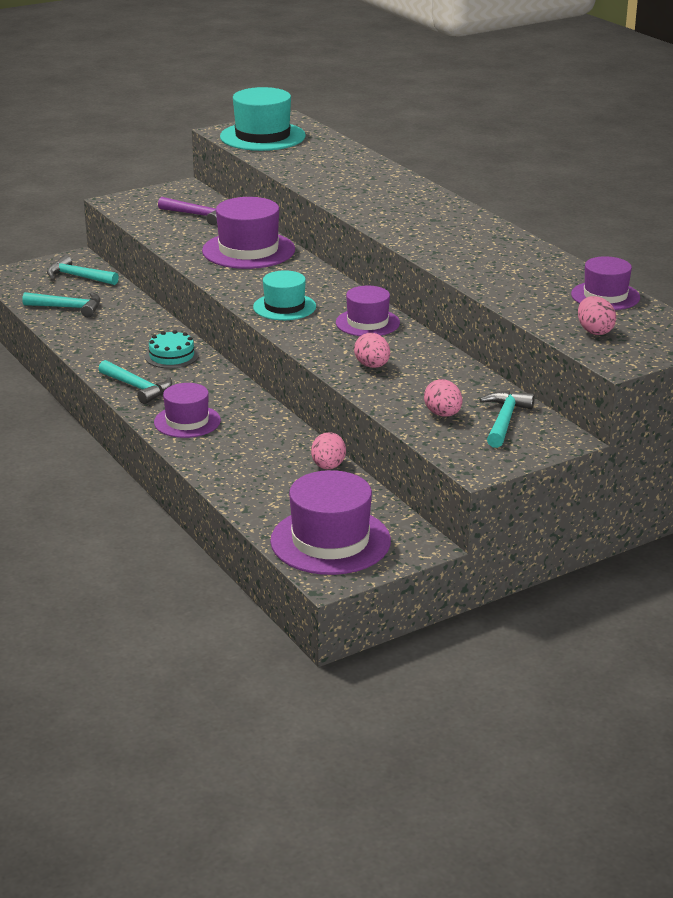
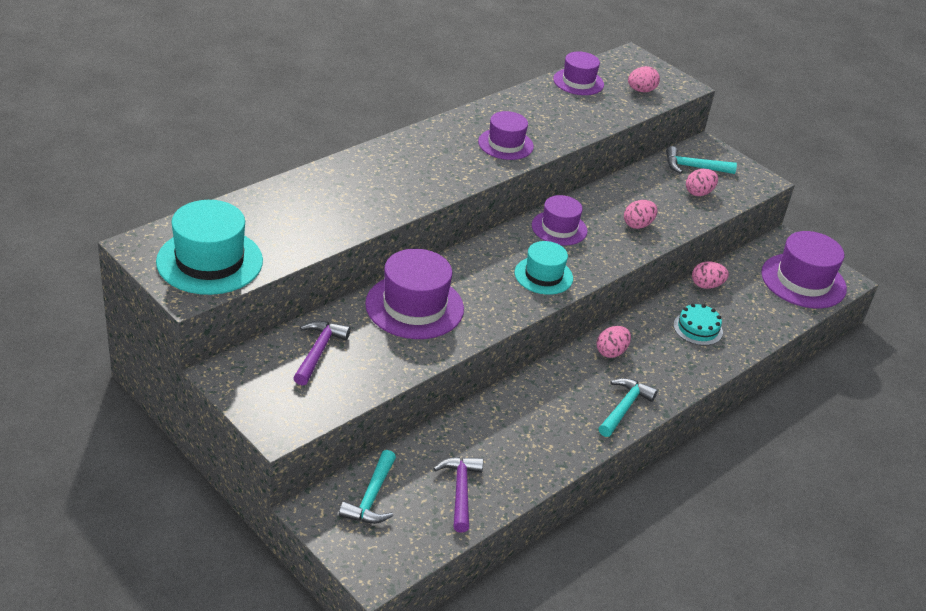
camera: 105 degrees left, 10 degrees up
(68, 308) = (460, 491): turquoise hammer -> purple hammer
(171, 356) = (552, 392): turquoise cake -> turquoise cake (698, 328)
(187, 421) = (672, 368): purple hat -> purple hat (505, 144)
(222, 392) = (611, 352): none -> pink egg

